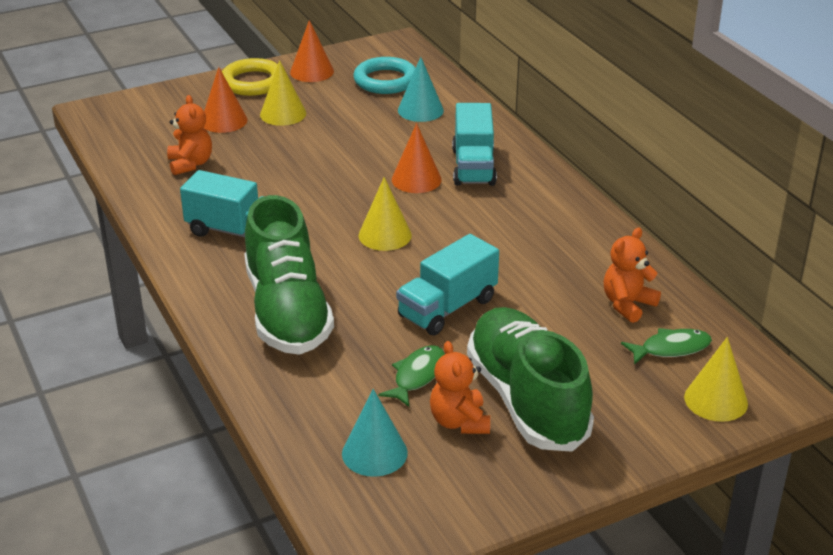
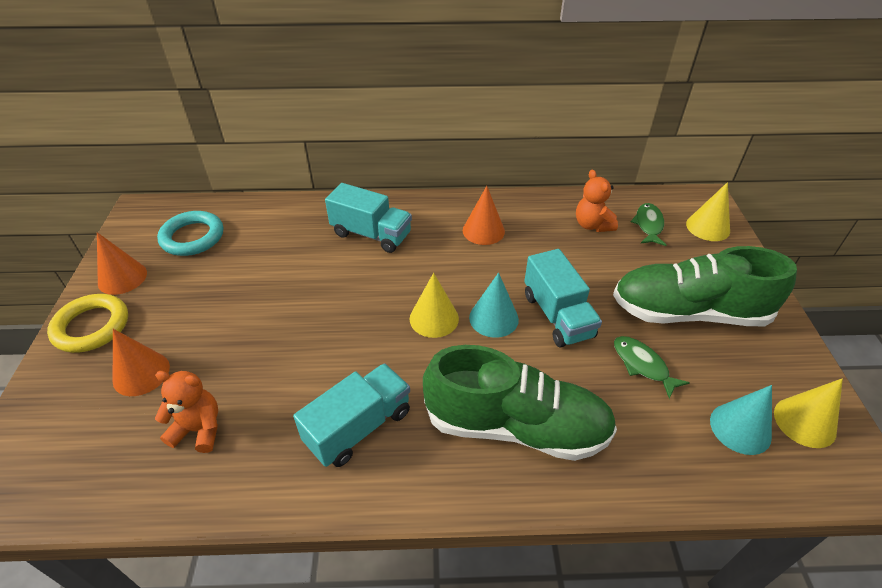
camera: 65 degrees left, 10 degrees up
(283, 114) = (176, 322): yellow cone -> yellow cone (804, 422)
(416, 179) = (364, 271): orange cone -> orange cone (483, 231)
(420, 110) = (261, 233): turquoise cone -> turquoise cone (493, 318)
(459, 422) = (708, 359): orange teddy bear -> none

